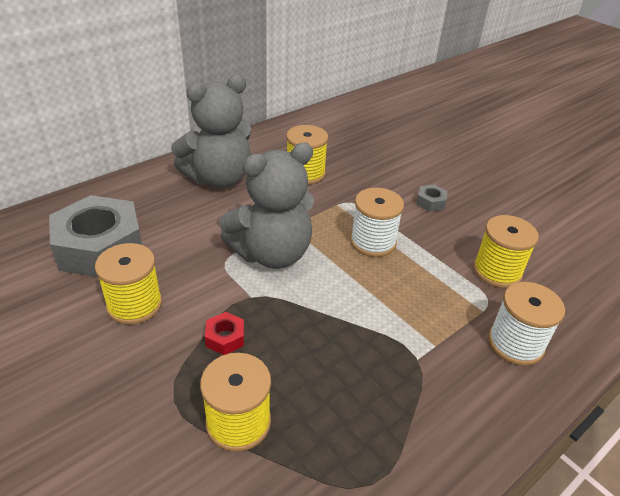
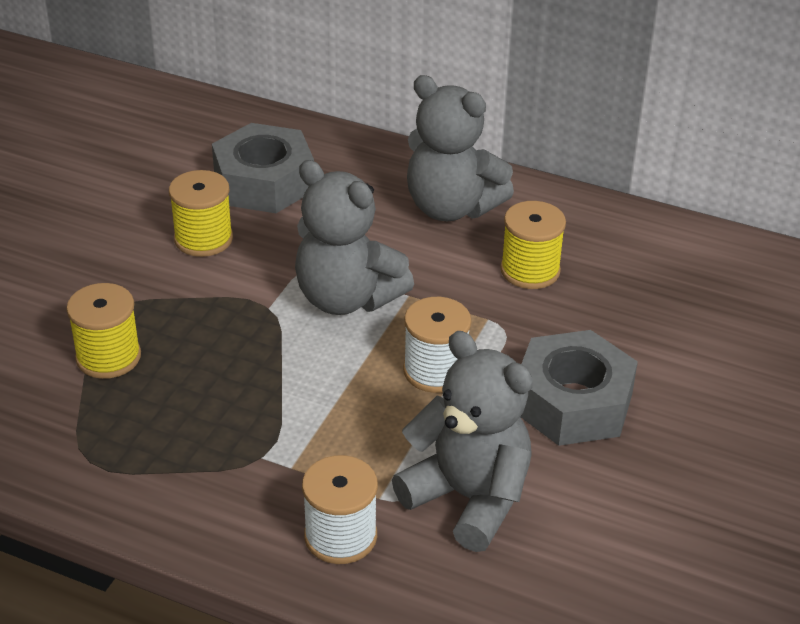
camera: 65 degrees right, 0 degrees up
(225, 338) = (200, 312): red nut -> none
(430, 202) = (572, 402): grey nut -> grey nut, size x2.49
(497, 271) = (468, 498): yellow spool -> grey teddy bear

